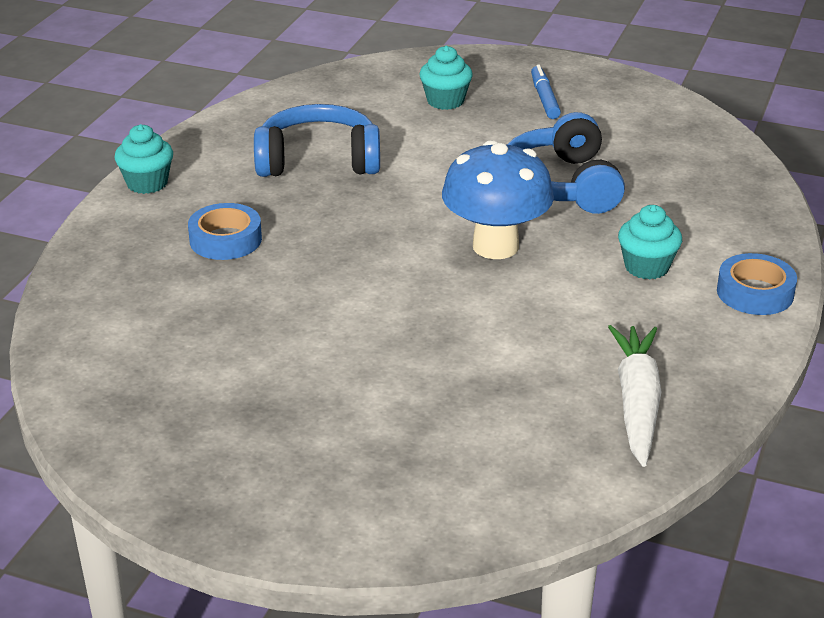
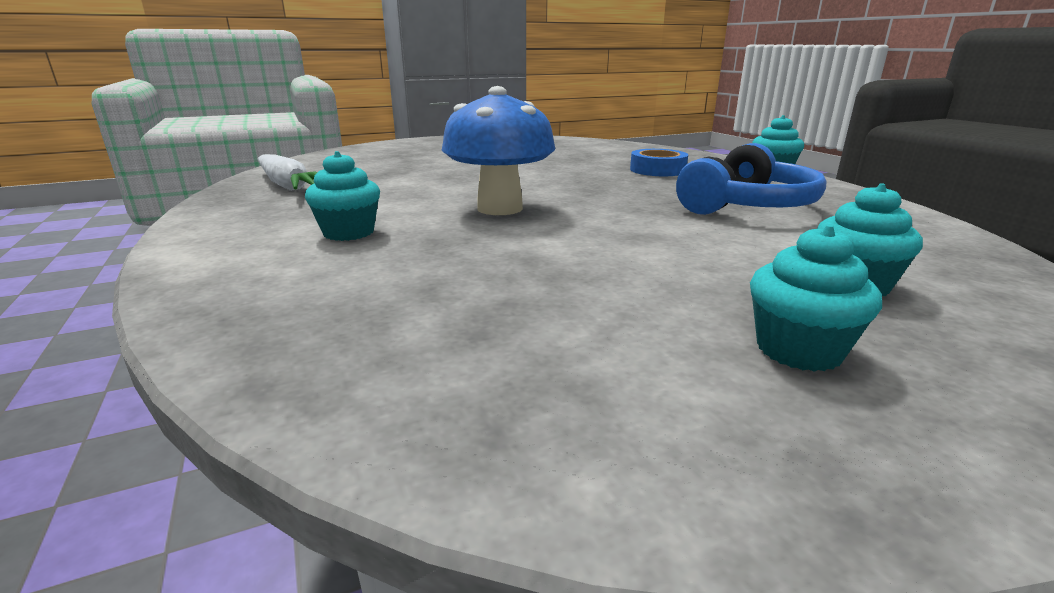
camera: 135 degrees right, 10 degrees down
(544, 98) = (798, 350): blue marker -> turquoise cupcake
(563, 184) = (532, 259): blue headphones -> none
(755, 293) = (212, 247): blue tape -> none

